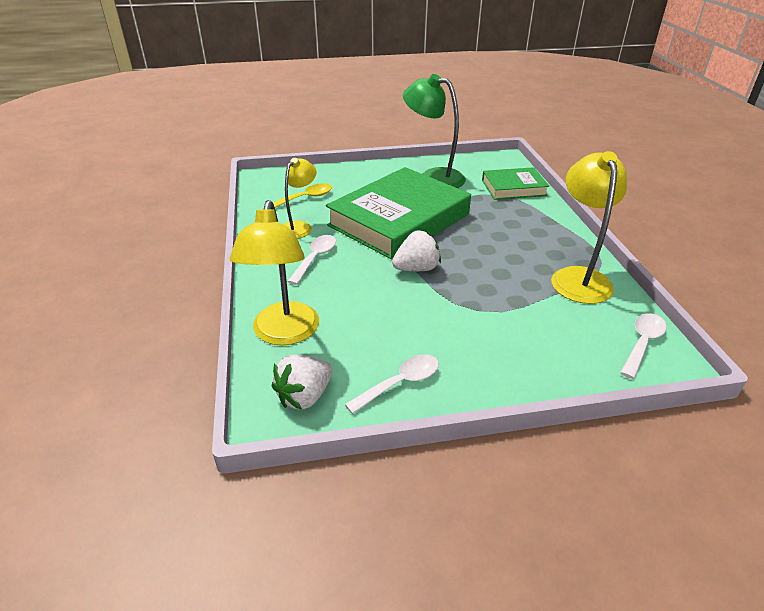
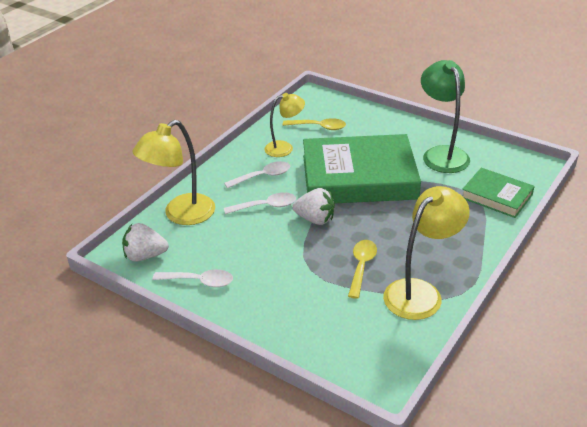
camera: 45 degrees right, 0 degrees up
(510, 284) = (361, 266): none -> yellow spoon
(642, 343) = (384, 361): white spoon -> white spoon (266, 206)

